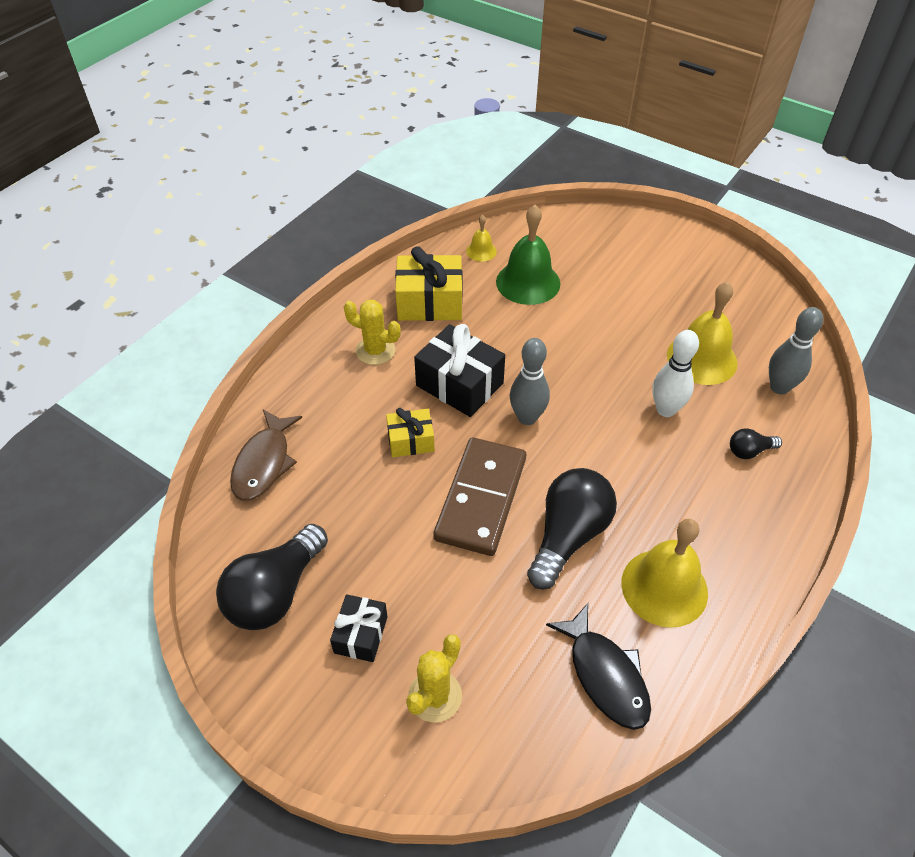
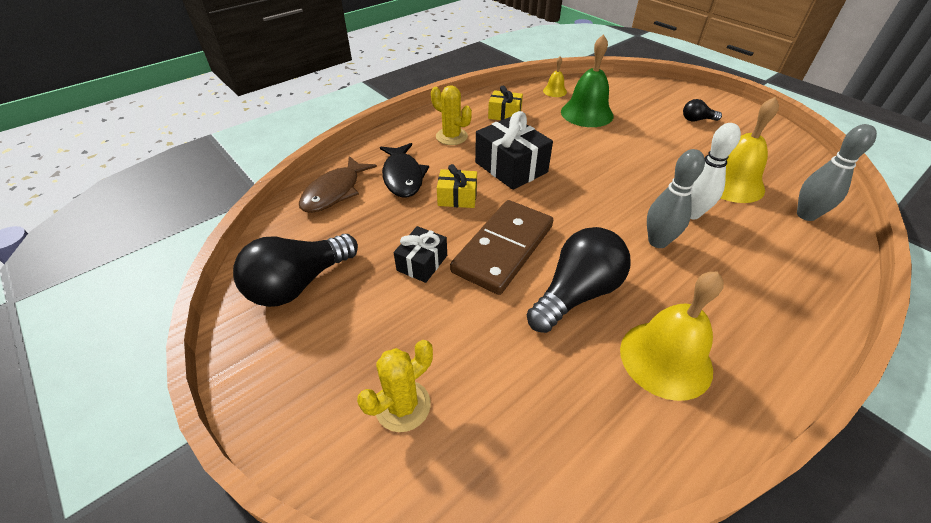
camera: 15 degrees right, 5 degrees down
(361, 634) = (356, 334): black gift -> black gift (422, 263)
(430, 302) = (504, 114): yellow gift -> yellow gift, size x0.59
(527, 417) = (562, 198): grey bowling pin -> grey bowling pin (657, 241)
(605, 675) = (585, 430): black fish -> black fish (403, 176)
(749, 451) = (771, 259): black light bulb -> black light bulb (696, 120)

